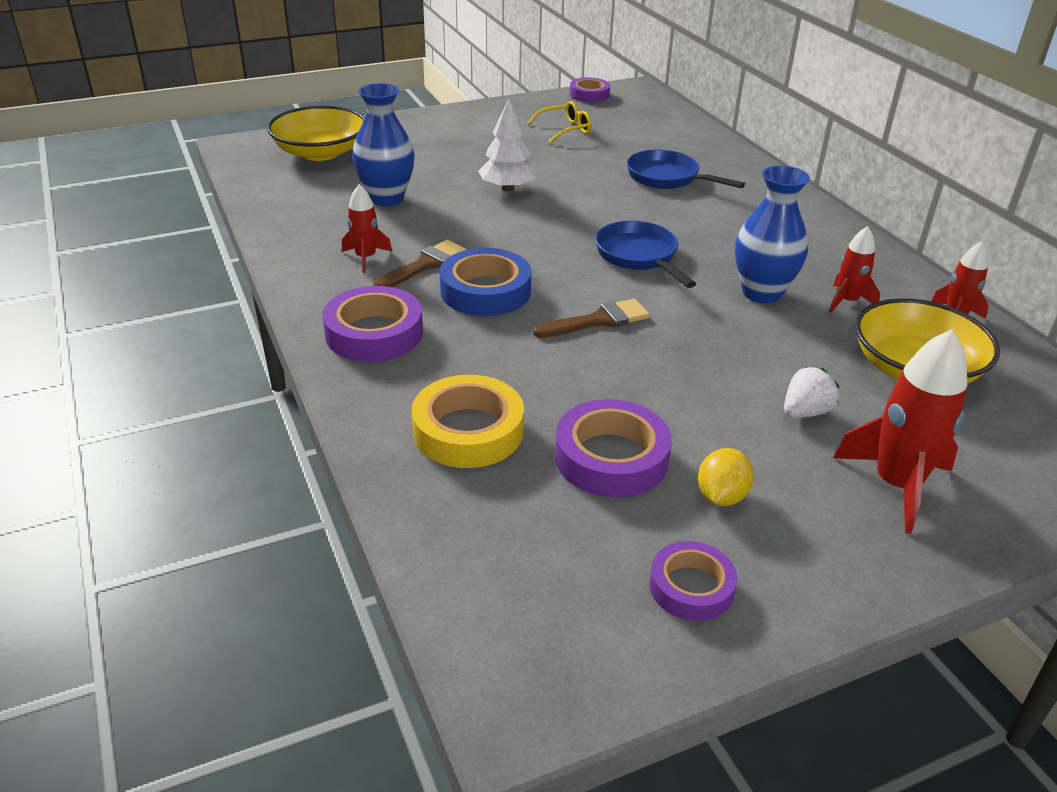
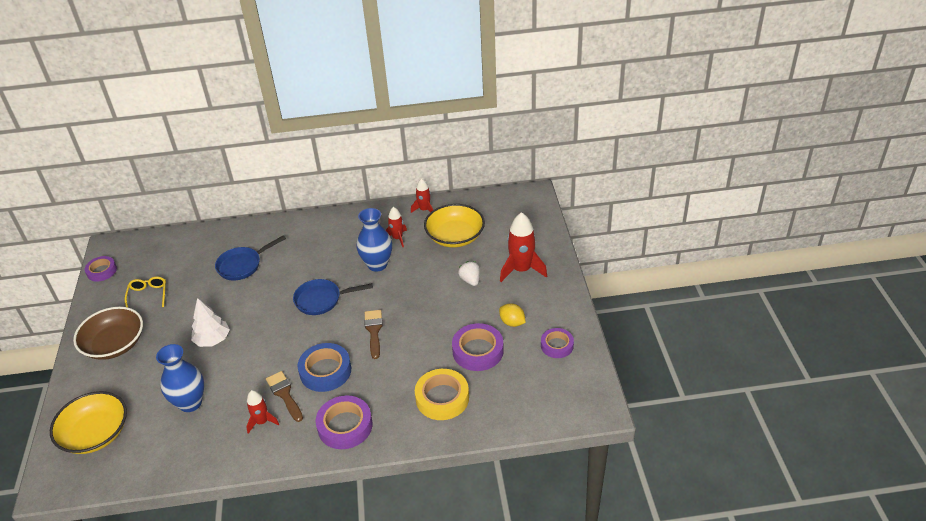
camera: 70 degrees left, 5 degrees up
(469, 130) = (114, 344): none -> brown bowl

